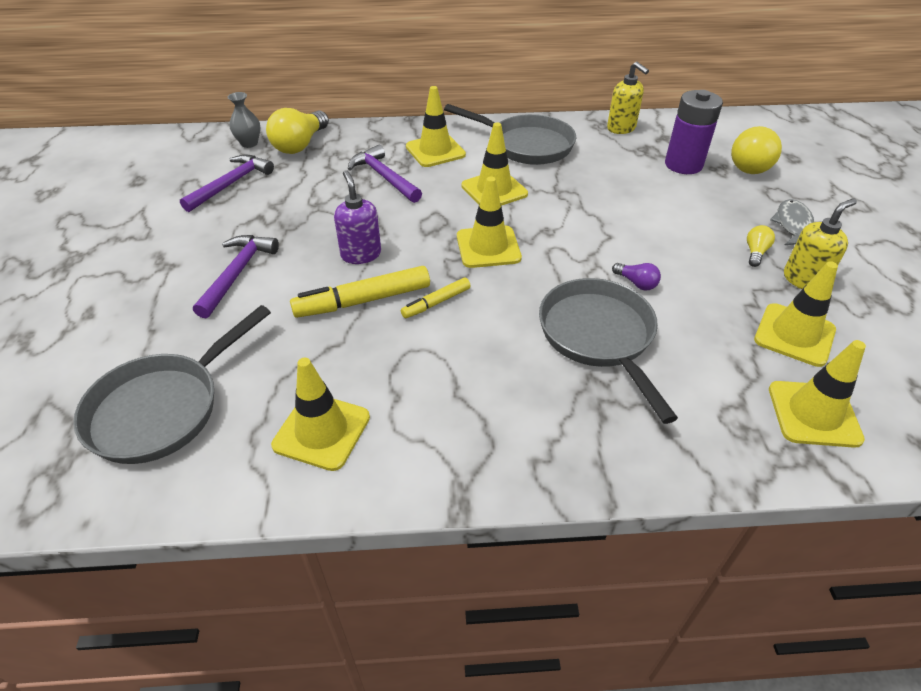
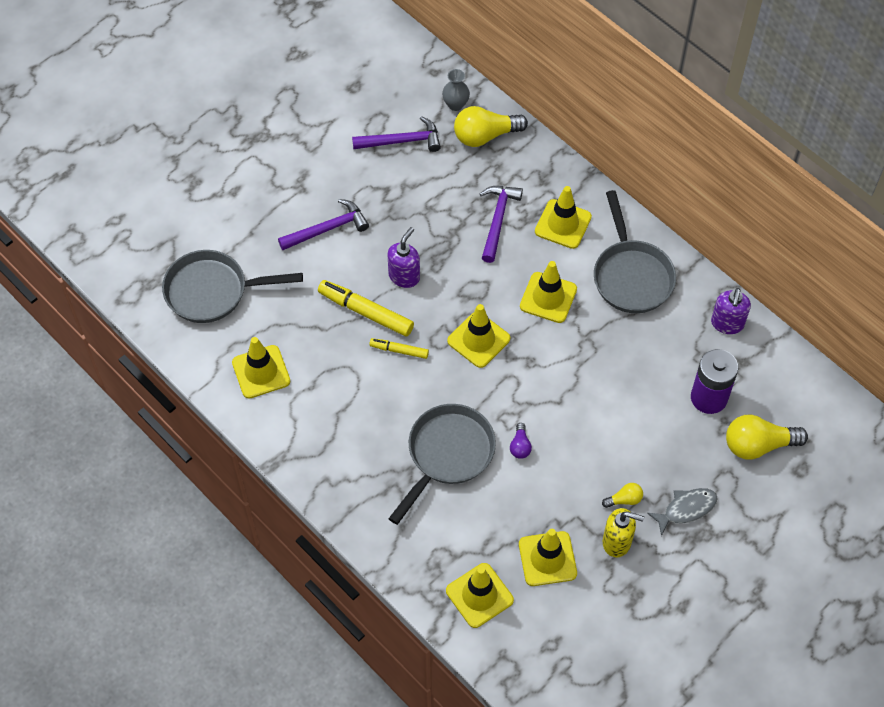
camera: 50 degrees right, 15 degrees up
(621, 128) = (727, 324): yellow soap dispenser -> purple soap dispenser

